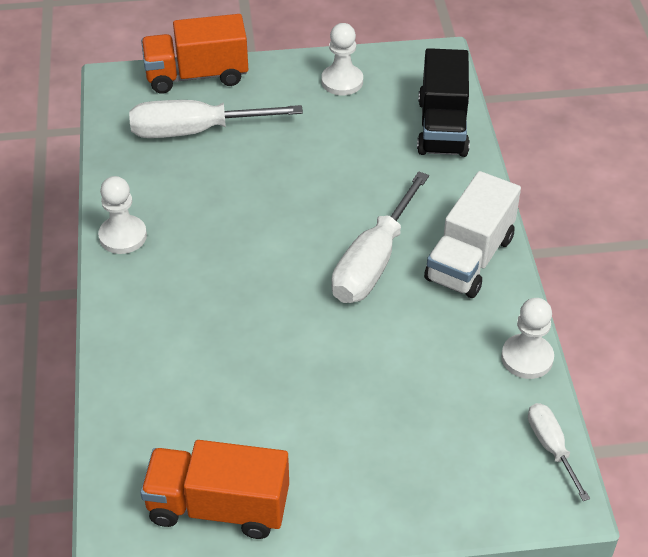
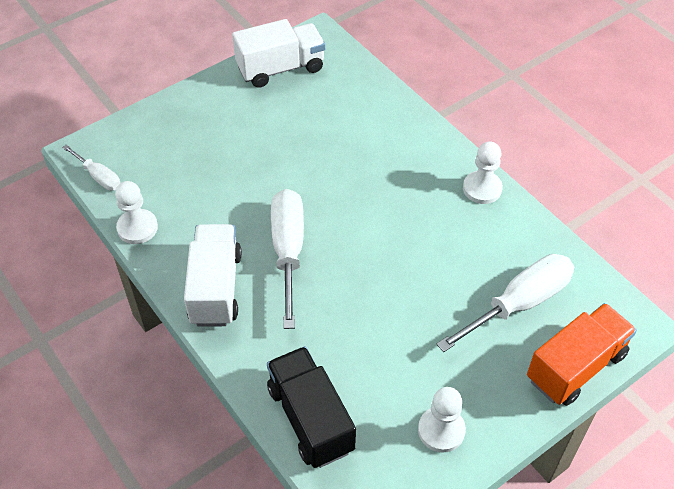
camera: 150 degrees right, 5 degrees up
(218, 507) = (280, 68): orange truck -> white truck

